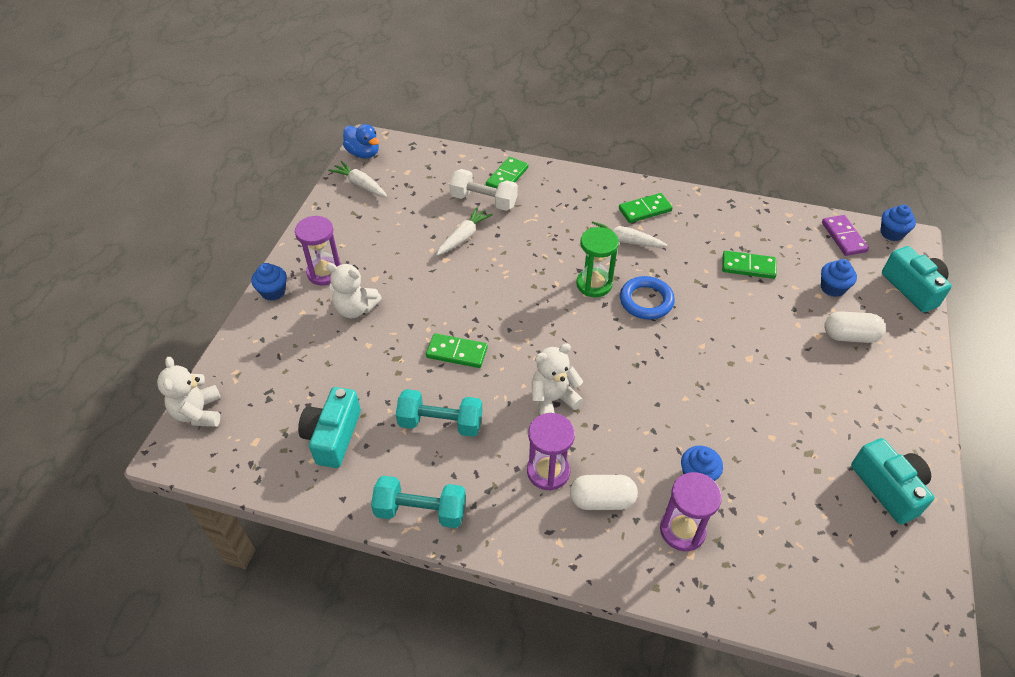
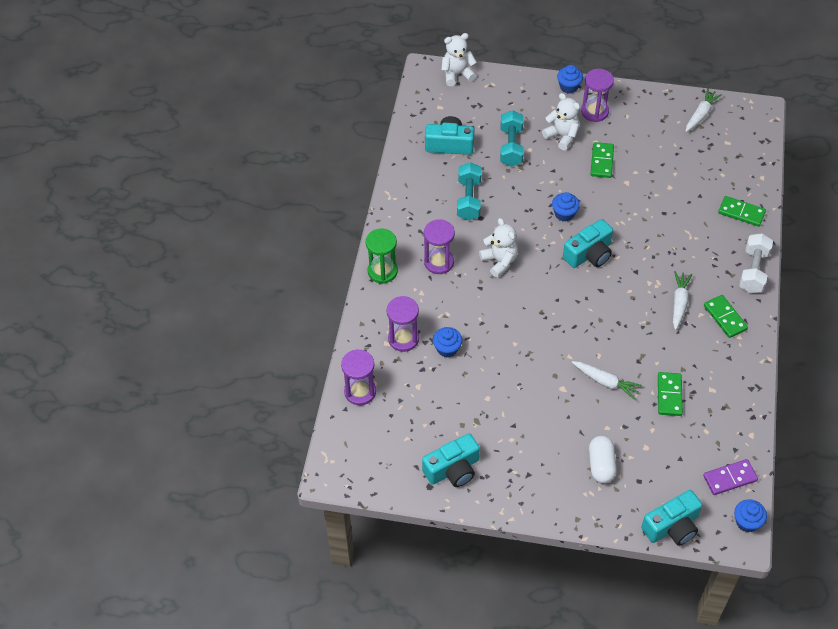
camera: 85 degrees right, 5 degrees up
(355, 309) = (562, 136): white teddy bear -> white teddy bear turned 120 degrees clockwise
(363, 153) = (743, 109): blue duck -> none
(420, 511) = (401, 198): turquoise dumbbell -> turquoise dumbbell (511, 146)
(457, 352) = (532, 201): green domino -> green domino (601, 161)
(463, 237) = (655, 191): white carrot -> white carrot (605, 382)
(483, 201) = (704, 199): white dumbbell -> white dumbbell (753, 271)
(550, 307) = (589, 254): none -> turquoise camera
(594, 284) = (621, 282): green hourglass -> green hourglass (382, 271)
(602, 500) = (420, 293): white capsule -> none
(646, 301) = (610, 318): blue ring -> none
(780, 599) = (360, 392): none -> purple hourglass
(832, 288) = (657, 459): blue cupcake -> blue cupcake (564, 214)

